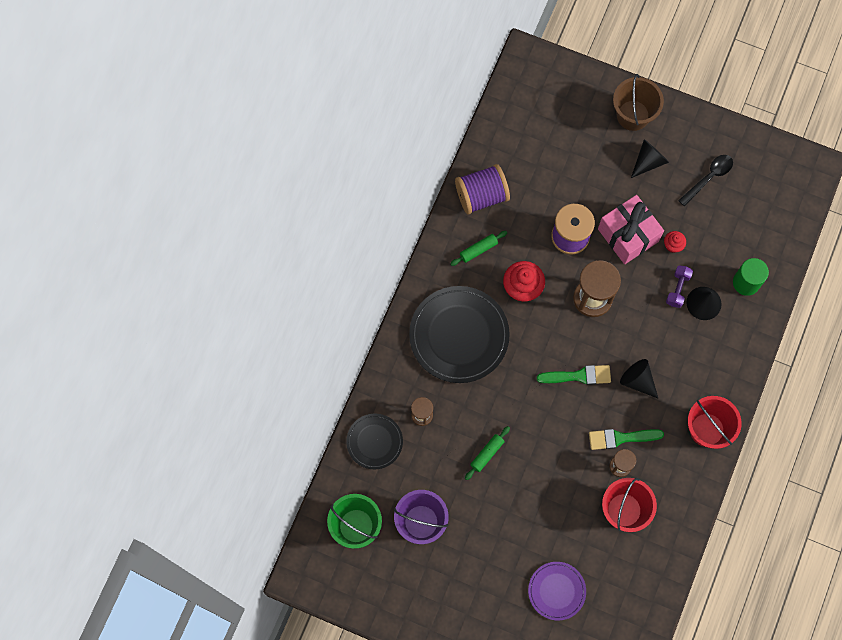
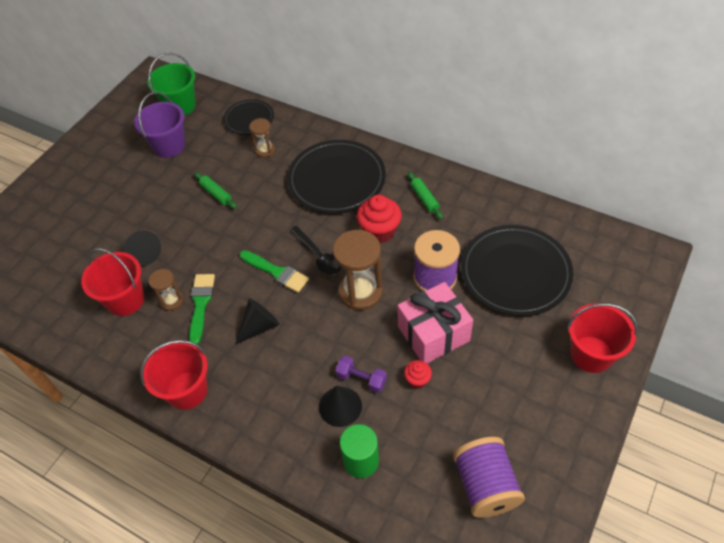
camera: 100 degrees right, 20 degrees down
(481, 196) = (484, 204): purple spool -> purple spool (485, 485)
(556, 591) = (70, 238): purple plate -> none
(558, 170) = (515, 272): none -> black plate
(578, 376) = (276, 272): green brush -> green brush turned 60 degrees counterclockwise
(633, 115) = (591, 354): brown bucket -> red bucket
(648, 161) = (529, 365): black cone -> black cone (143, 253)
(709, 177) = (508, 434): black spoon -> black spoon (318, 256)

